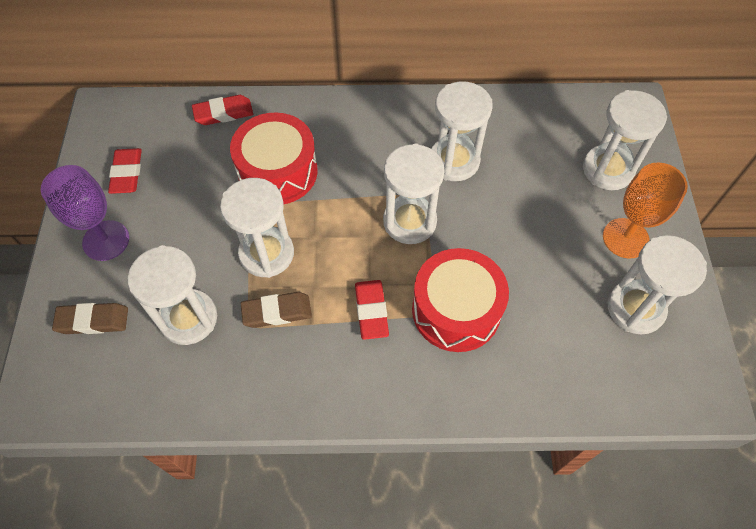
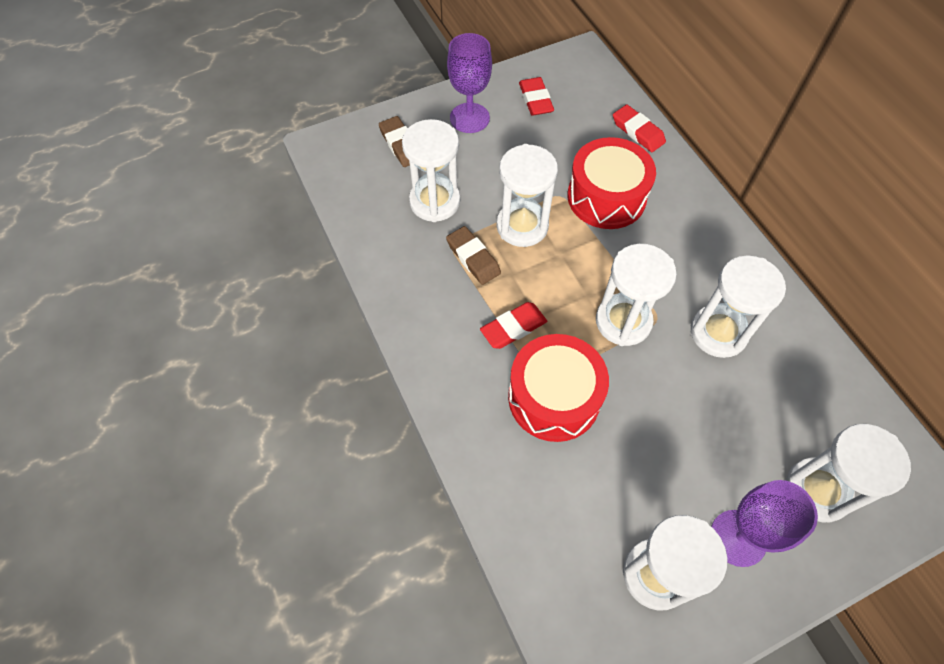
camera: 65 degrees right, 0 degrees up
(127, 173) = (535, 100): red eraser -> red eraser turned 75 degrees counterclockwise
(625, 238) = (738, 538): orange goblet -> purple goblet

